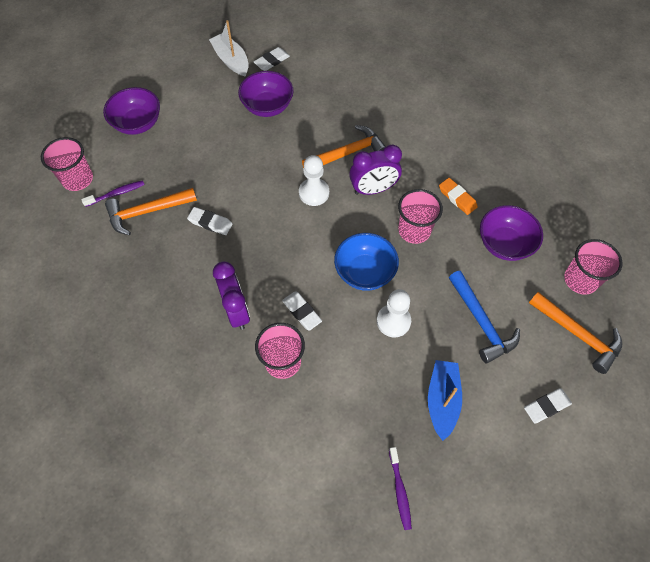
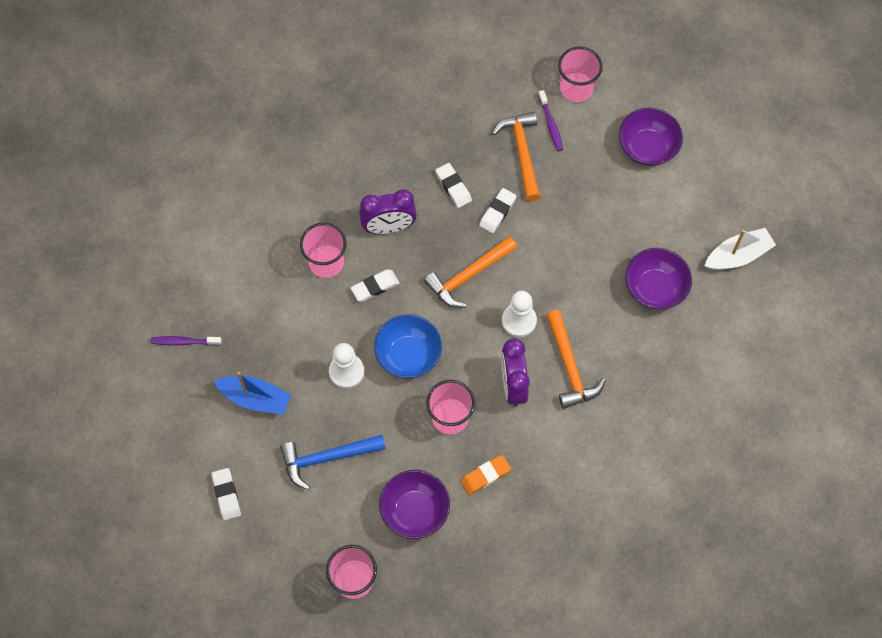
camera: 100 degrees right, 5 degrees up
(272, 61) = (731, 302): white eraser -> white eraser (453, 187)
(578, 334) = (292, 553): orange hammer -> orange hammer (468, 276)

